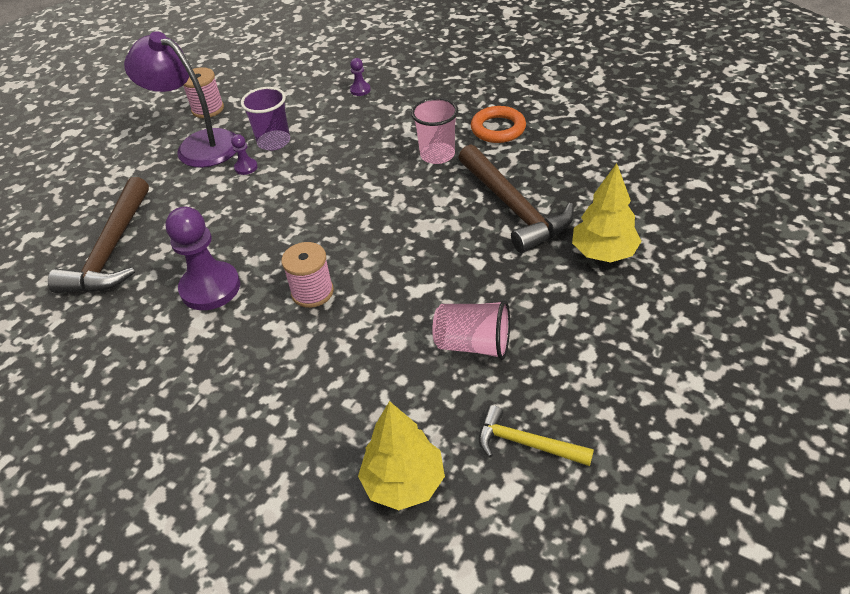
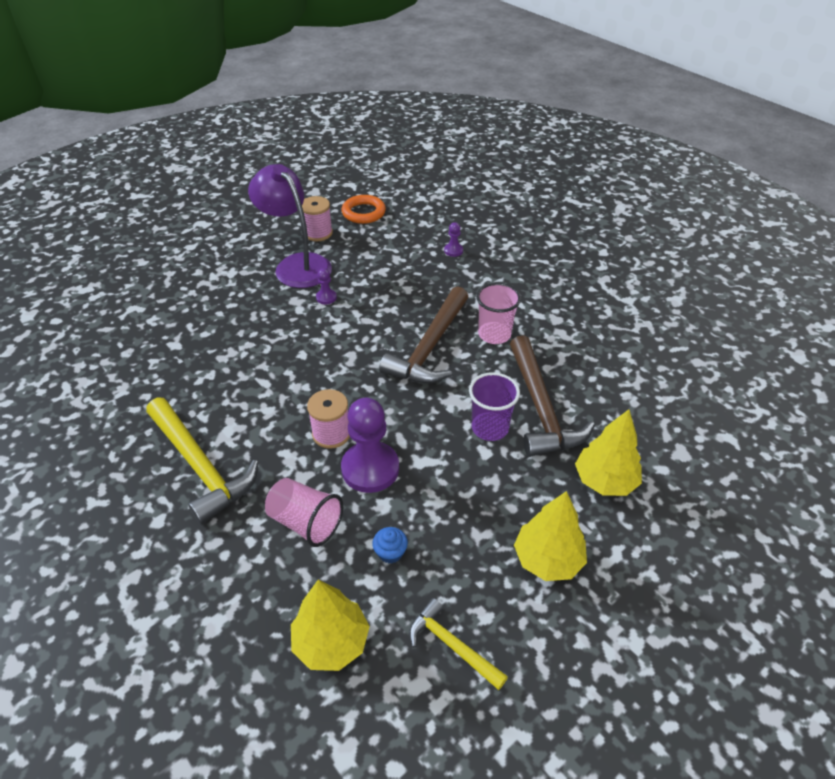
camera: 15 degrees right, 0 degrees up
(112, 250) = (189, 341): brown hammer -> brown hammer (430, 347)
(183, 365) = (201, 466): none -> yellow hammer
(210, 288) = (251, 402): purple pawn -> purple pawn (370, 468)
(274, 142) = (359, 280): purple cup -> purple cup (490, 428)
(425, 381) = (390, 552): none -> blue cupcake
(473, 344) = (447, 531): pink cup -> pink cup (306, 522)
(498, 129) = (560, 324): orange ring -> orange ring (363, 213)
(582, 337) = (548, 559): none -> yellow tree

